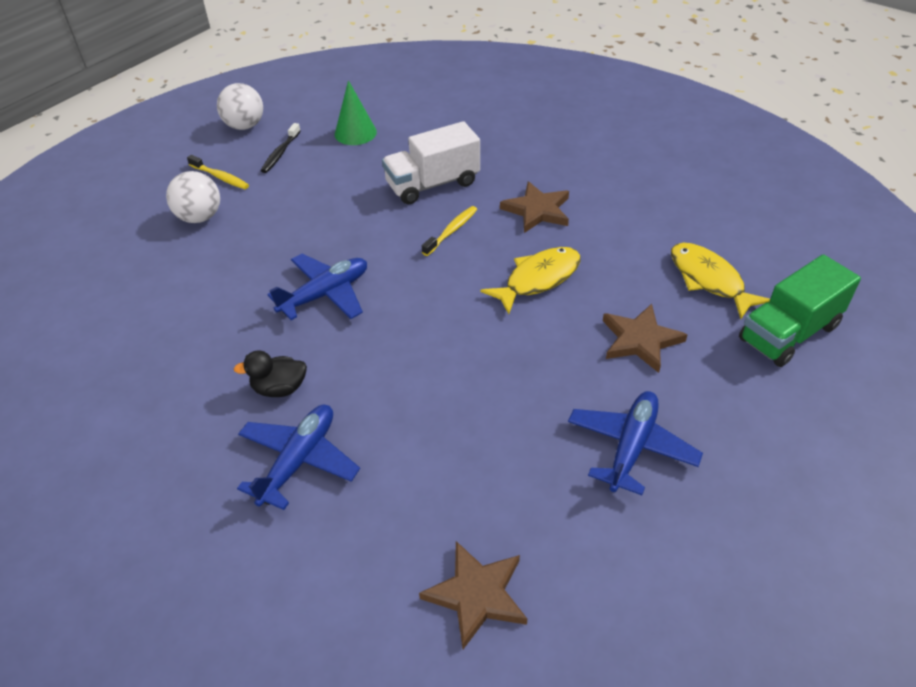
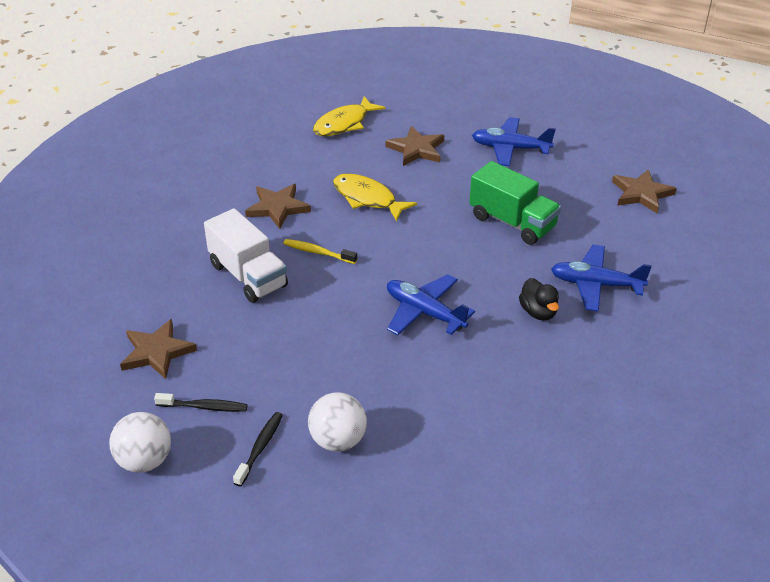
camera: 105 degrees left, 5 degrees down
(220, 177) = (260, 447): yellow toothbrush -> black toothbrush
(355, 133) = (157, 352): green cone -> brown star
(788, 333) = (387, 95): green truck -> green truck (512, 222)

